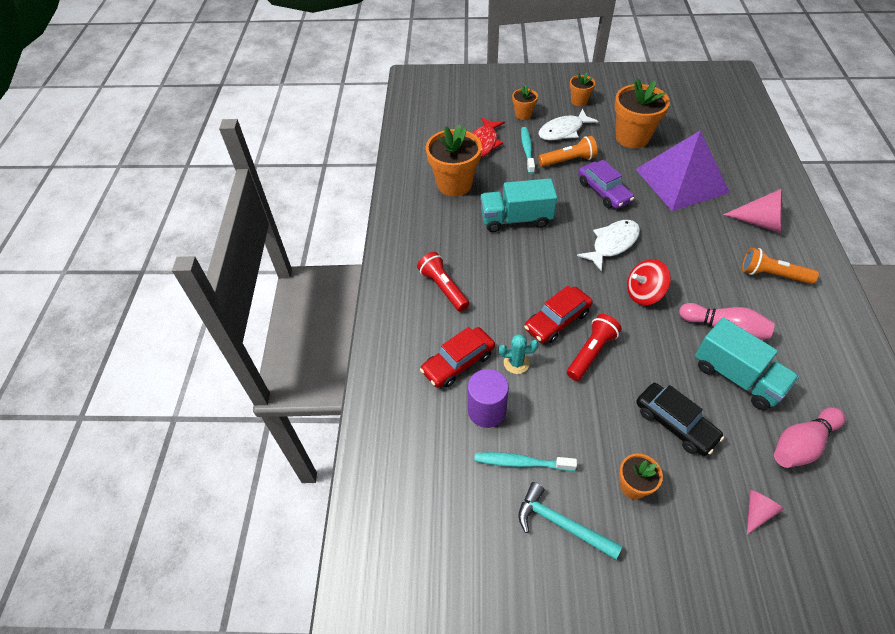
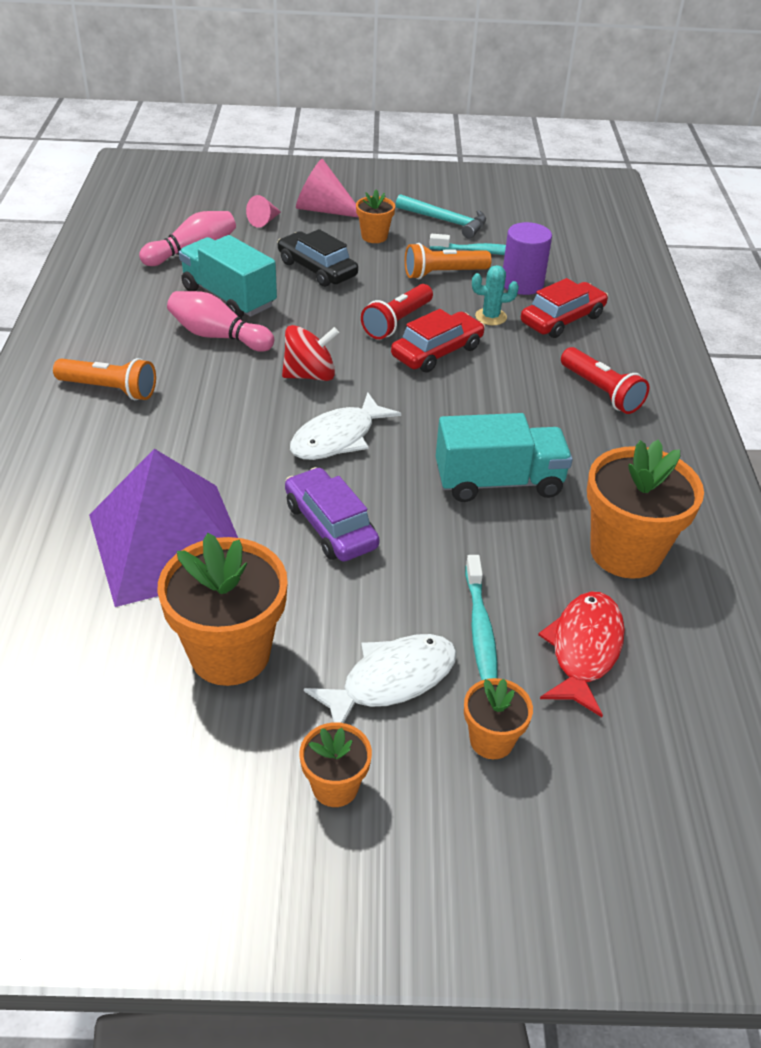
camera: 175 degrees right, 10 degrees down
(568, 160) = (390, 597): orange flashlight -> orange flashlight (443, 274)
(760, 222) = (72, 461): pink cone -> pink cone (324, 210)

